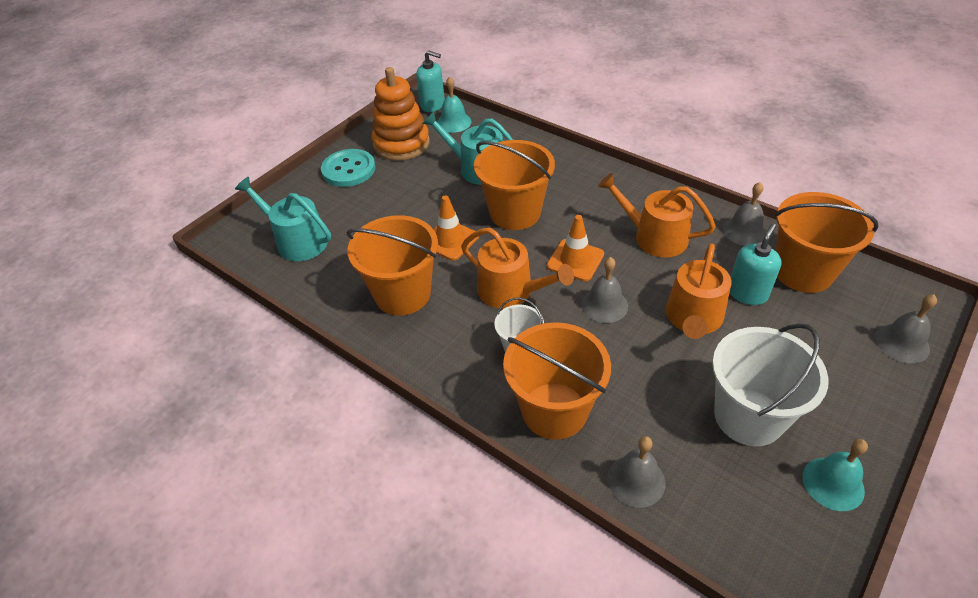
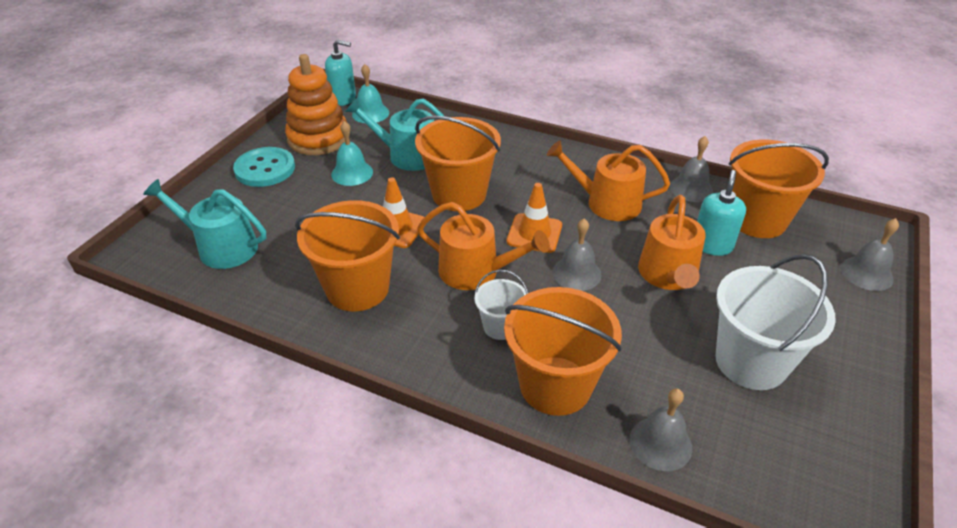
camera: 15 degrees left, 5 degrees down
(833, 483) = (850, 414): turquoise bell -> turquoise bell (352, 173)

